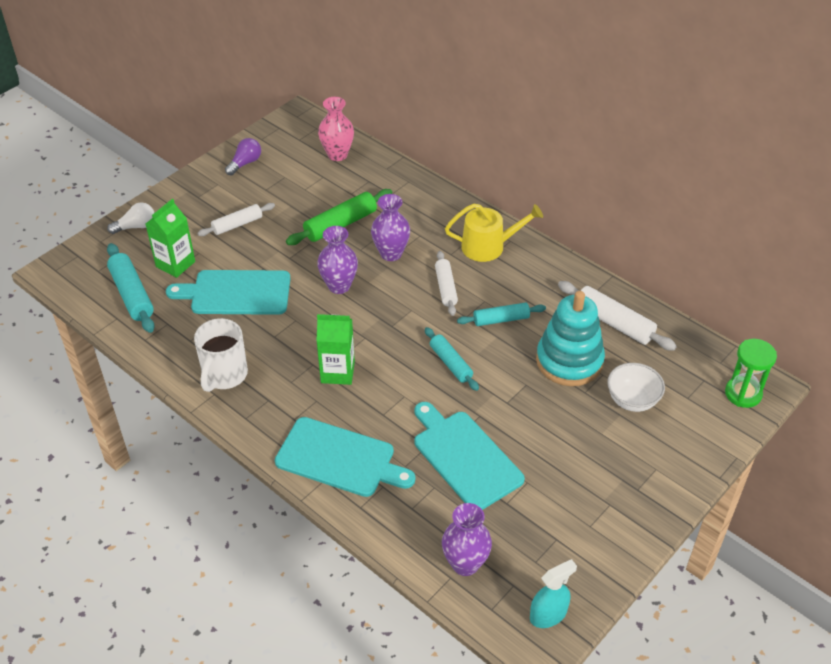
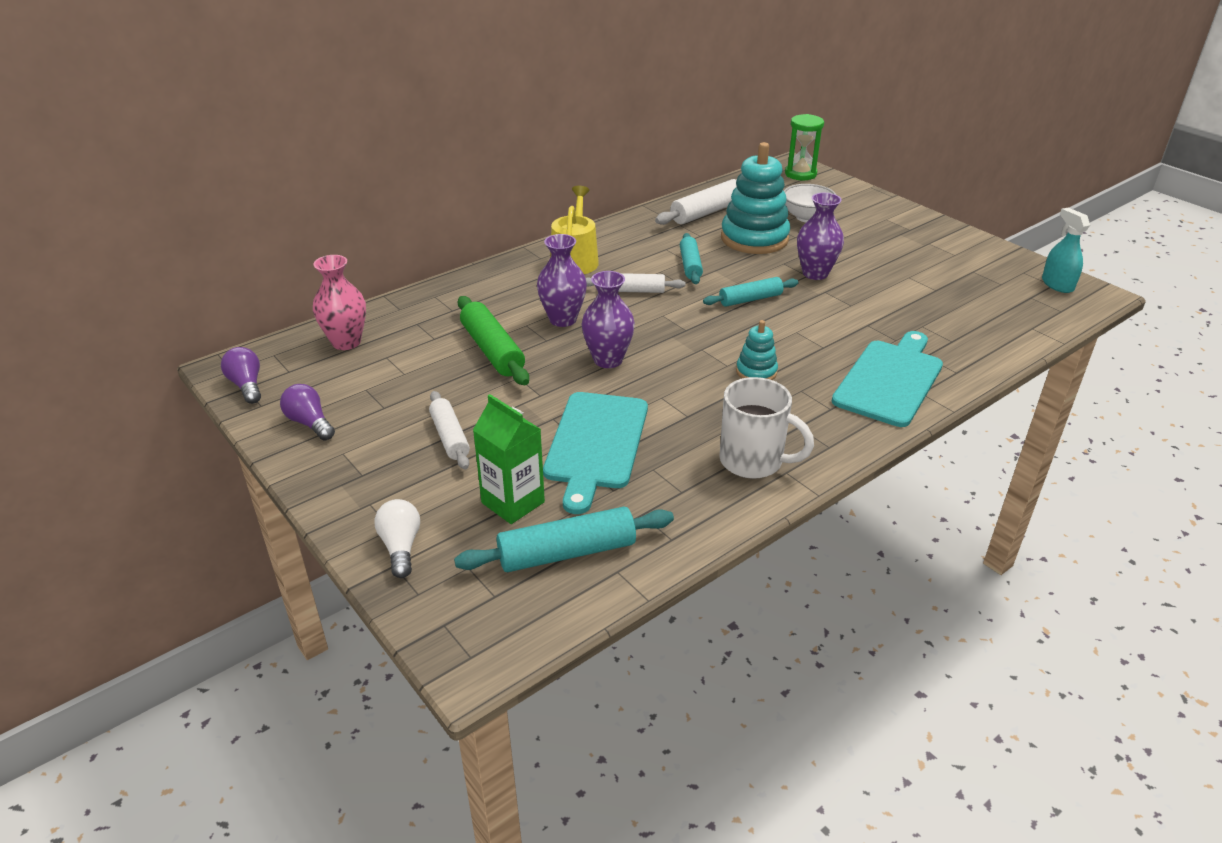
camera: 80 degrees left, 10 degrees down
(280, 127) = (247, 385): none -> purple light bulb
(337, 372) = (756, 372): green carton -> turquoise stacking toy
(464, 457) = (881, 305): turquoise cutting board -> none
(465, 564) = (1014, 318): purple vase -> purple vase (815, 273)

